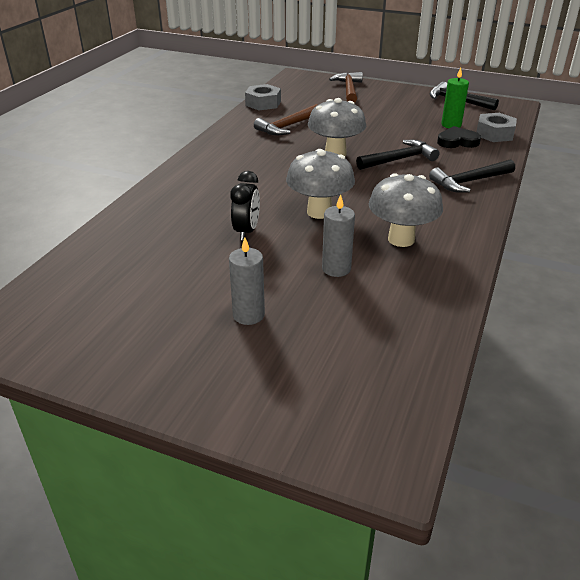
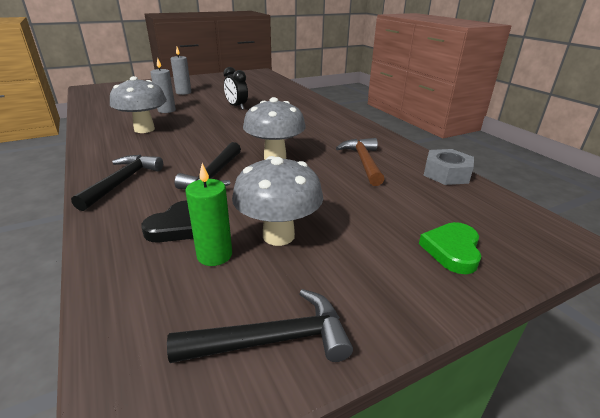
camera: 130 degrees right, 5 degrees down
(319, 212) = (215, 124): grey mushroom -> grey mushroom (278, 235)
(349, 89) = (452, 250): brown hammer -> green heart
(494, 134) = (132, 271): grey nut -> none

